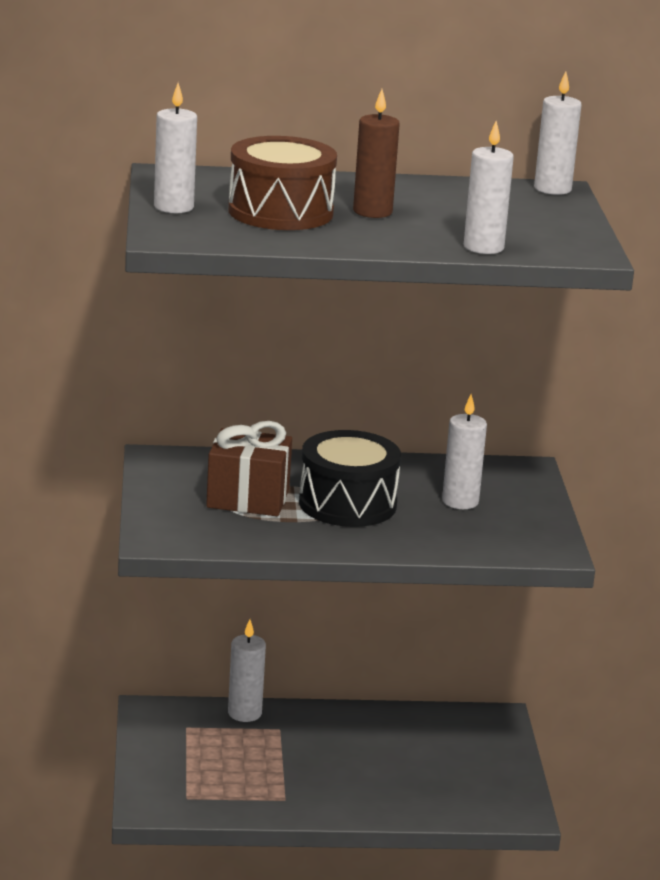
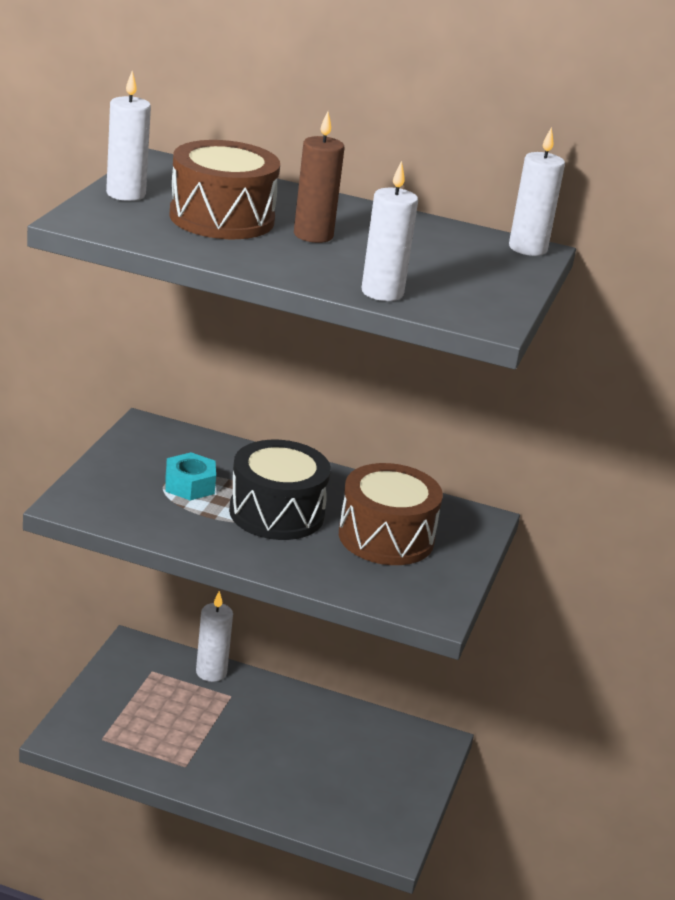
camera: 20 degrees right, 5 degrees up
(248, 498) = (189, 485): brown gift -> turquoise nut
(460, 501) = (386, 537): white candle -> brown drum

